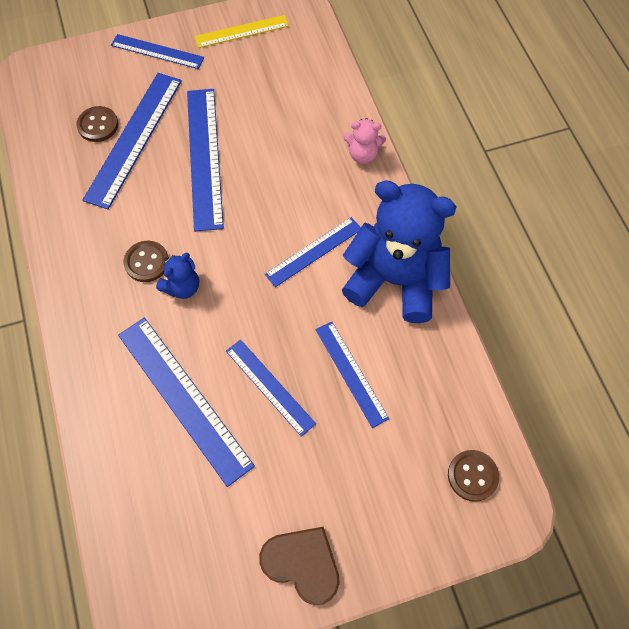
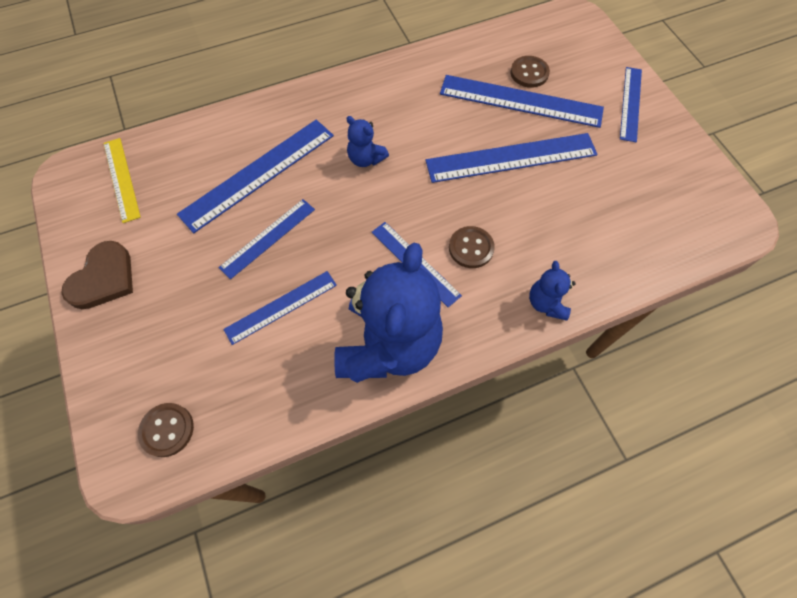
camera: 85 degrees right, 0 degrees up
(147, 262) = (389, 129): brown button -> brown button (471, 248)
(242, 31) = (683, 171): yellow ruler -> yellow ruler (121, 179)
(363, 154) = (546, 303): pink teddy bear -> blue teddy bear

